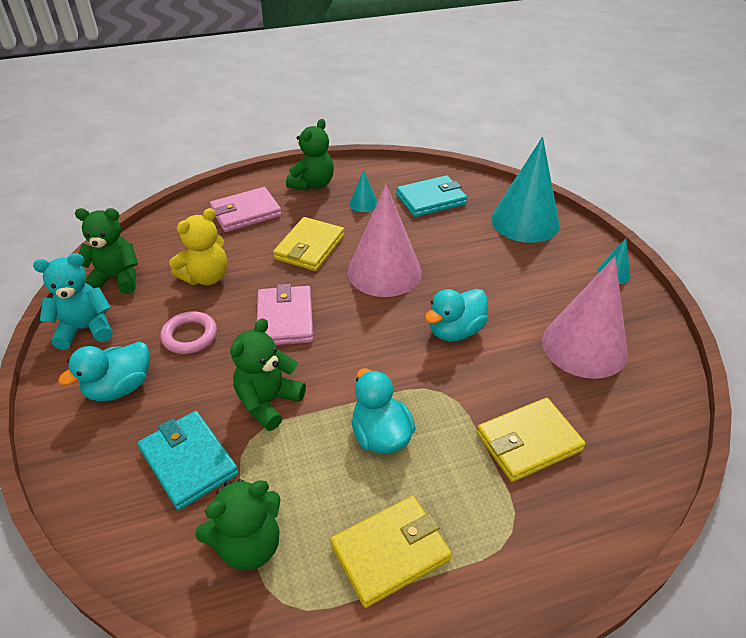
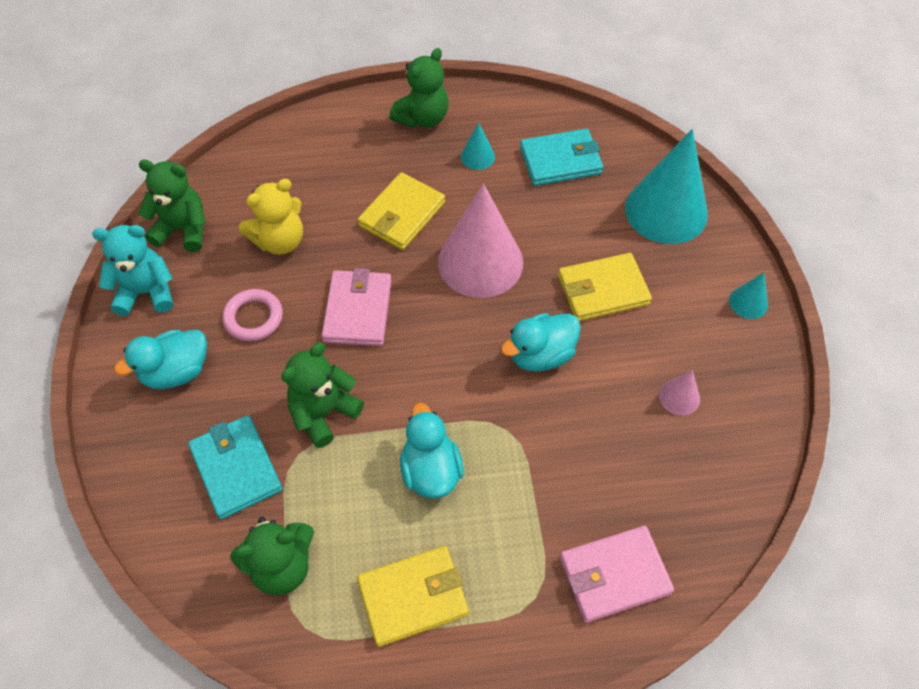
camera: 10 degrees right, 15 degrees up
(246, 213) = (337, 152): pink wallet -> pink wallet (614, 575)
(528, 442) = (581, 503): yellow wallet -> yellow wallet (603, 290)
(584, 346) = (679, 397): pink cone -> pink cone, size x0.43

